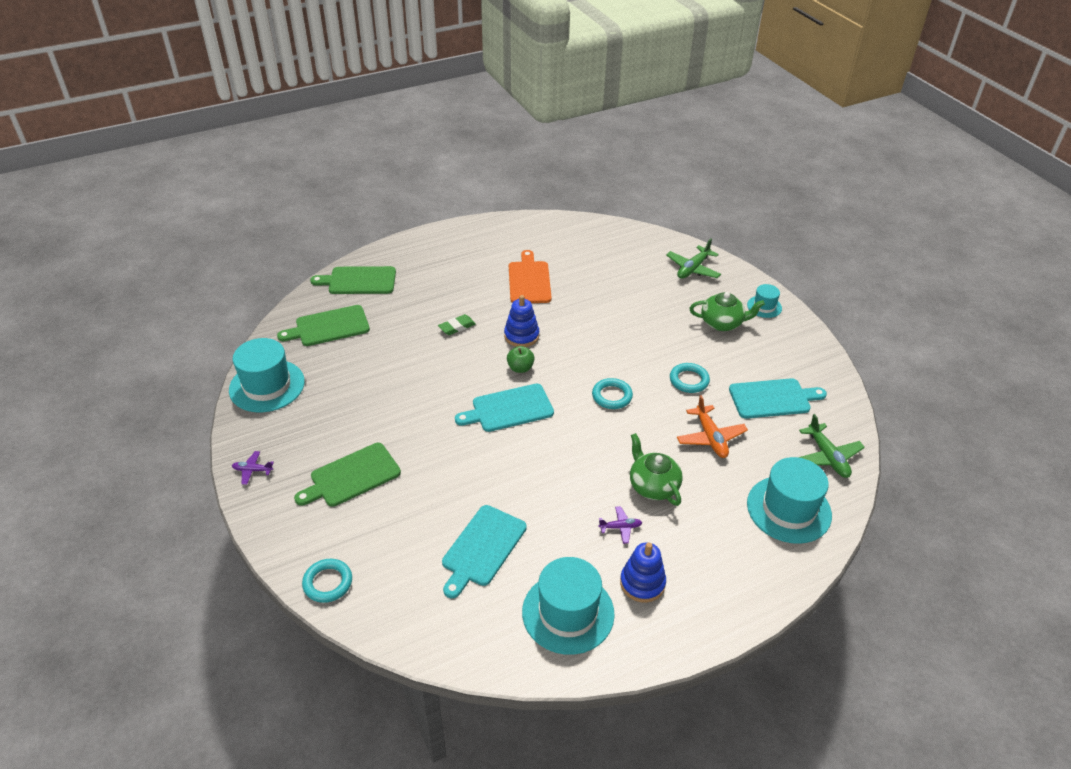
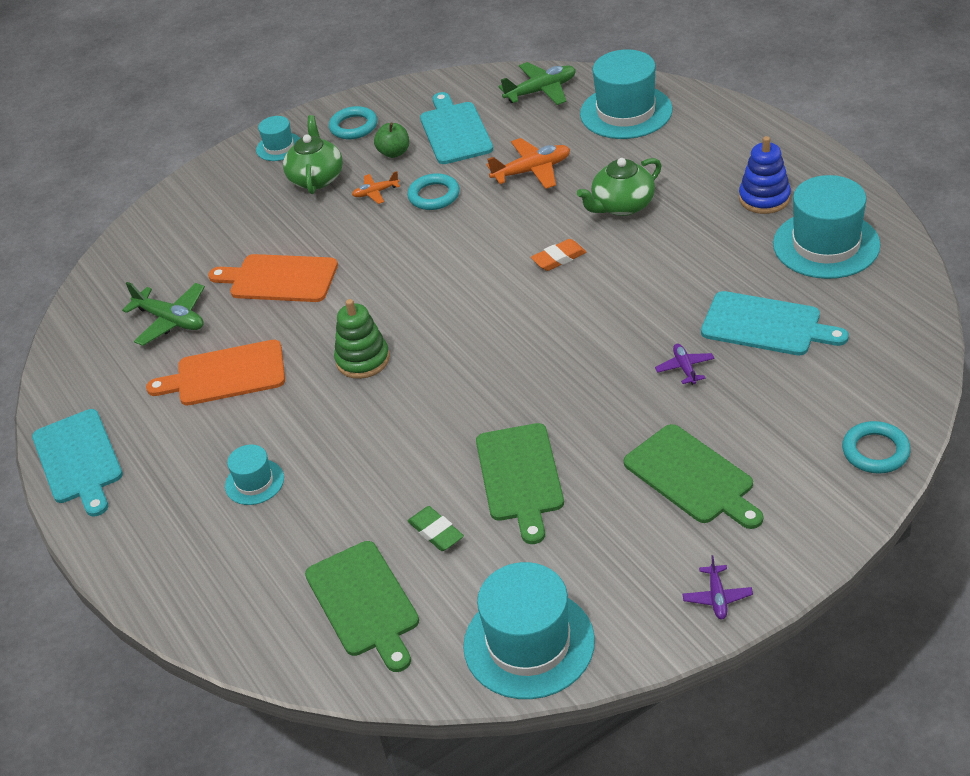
camera: 90 degrees left, 0 degrees up
(359, 281) = (229, 596): green cutting board -> green cutting board (520, 476)
(436, 290) = (254, 482): none -> turquoise hat
(457, 327) = (349, 435): green eraser -> green eraser (436, 532)
(509, 409) = (520, 345): turquoise cutting board -> turquoise cutting board (79, 460)
(520, 368) = (435, 349): green apple -> green apple (394, 153)
(521, 336) = (363, 360): blue stacking toy -> green stacking toy
(597, 440) = (559, 258): none -> orange eraser
(612, 396) = (476, 256): turquoise ring -> turquoise ring (353, 126)
(613, 303) = (279, 279): none -> orange cutting board
(620, 527) = (693, 222): purple plane -> purple plane (685, 368)
(693, 269) = (195, 213): green plane -> green plane (171, 320)
(699, 351) = (375, 192): none -> orange plane

